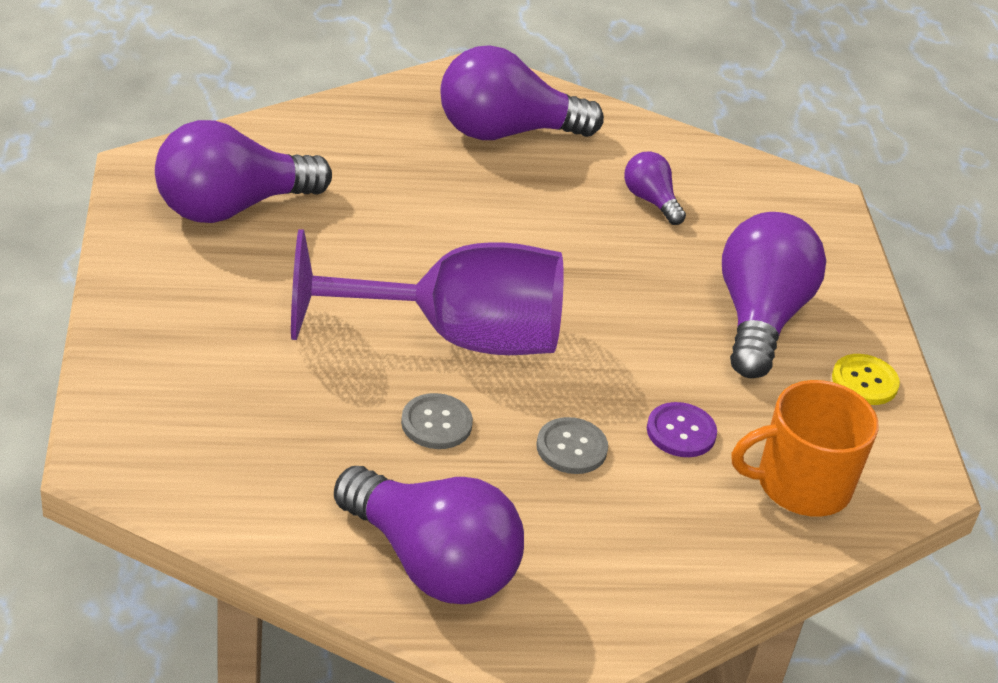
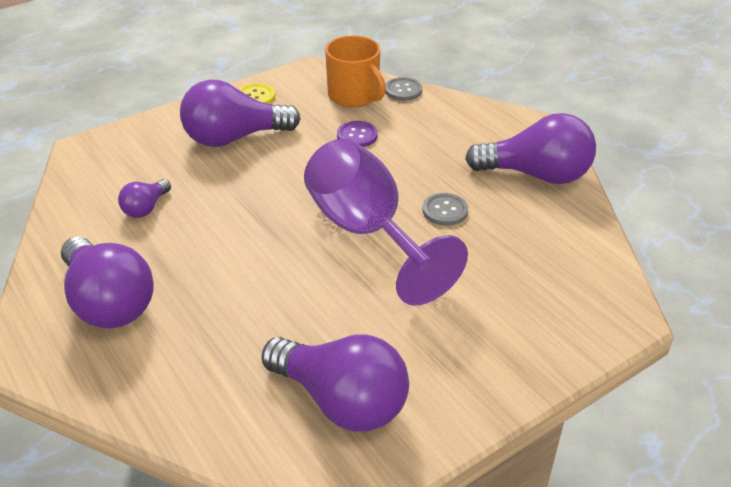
camera: 115 degrees left, 0 degrees up
(431, 563) = (536, 175): purple light bulb -> purple light bulb turned 90 degrees clockwise
(571, 448) = (408, 163): grey button -> grey button (403, 90)

